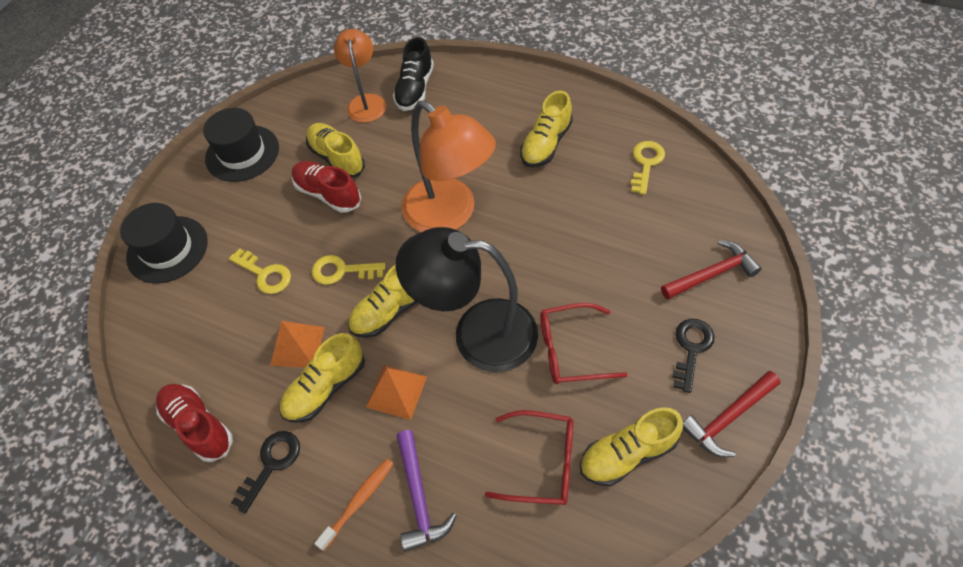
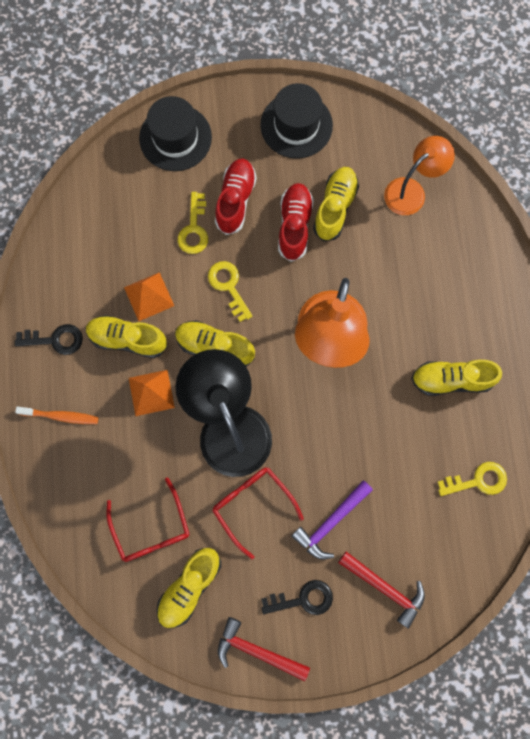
camera: 55 degrees right, 20 degrees up
(199, 425) = (55, 270): red shoe -> red shoe (235, 200)
(415, 89) = (451, 225): black shoe -> none
(419, 497) = (84, 455): purple hammer -> purple hammer (331, 522)
(627, 454) = (189, 587): yellow shoe -> yellow shoe turned 90 degrees counterclockwise

